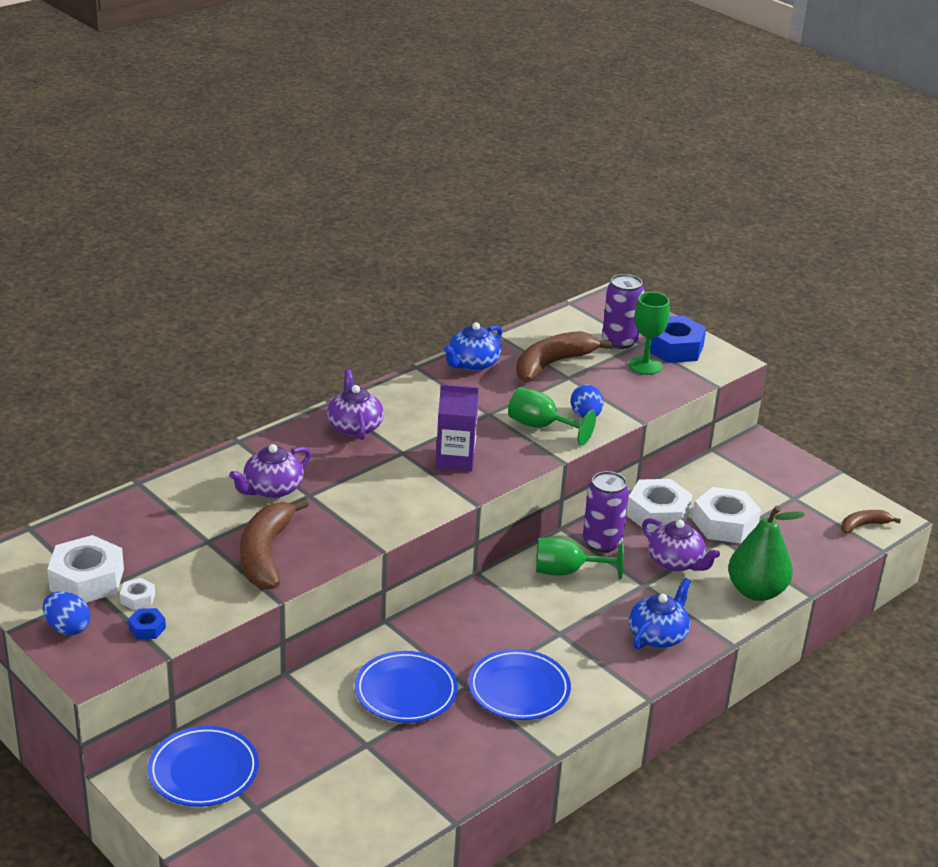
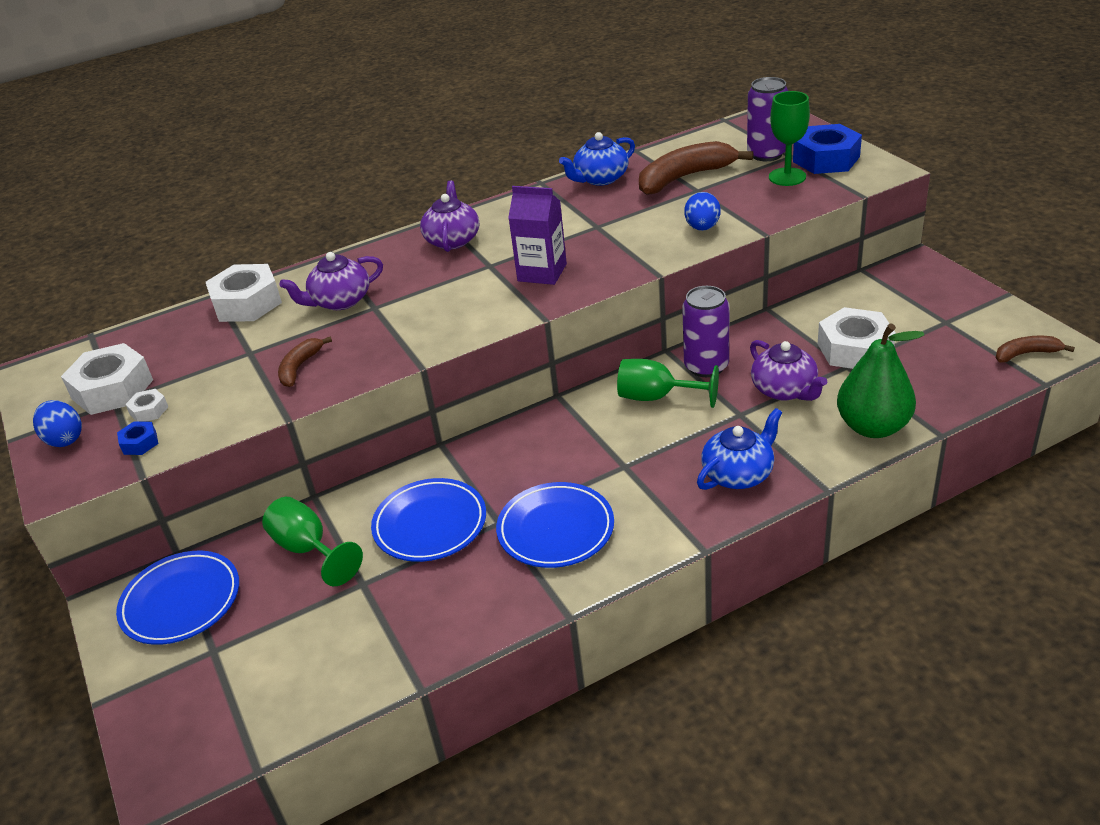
camera: 20 degrees right, 5 degrees up
(265, 554) = (299, 367): brown banana -> brown banana, size x0.53
(541, 427) = (648, 239): green goblet -> green goblet (308, 549)
(657, 514) = (779, 337): white nut -> white nut (247, 303)

